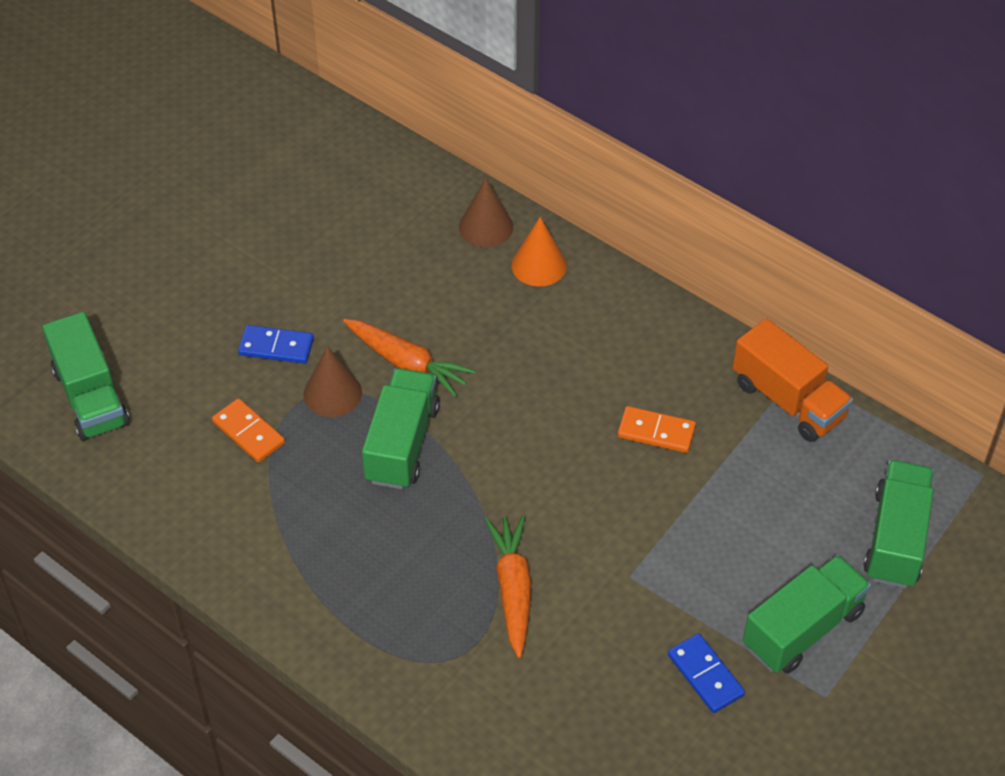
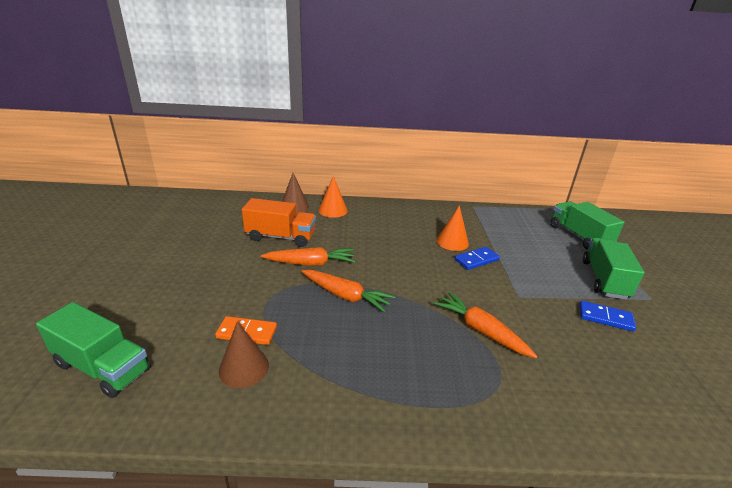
camera: 40 degrees left, 20 degrees down
(276, 347) = (227, 285): blue domino -> blue domino (476, 260)
(332, 393) = (282, 291): brown cone -> brown cone (244, 368)
(402, 444) = (346, 296): green truck -> orange carrot
(656, 432) = (452, 242): orange domino -> orange cone
(788, 400) = (482, 214): orange truck -> orange truck (281, 237)

